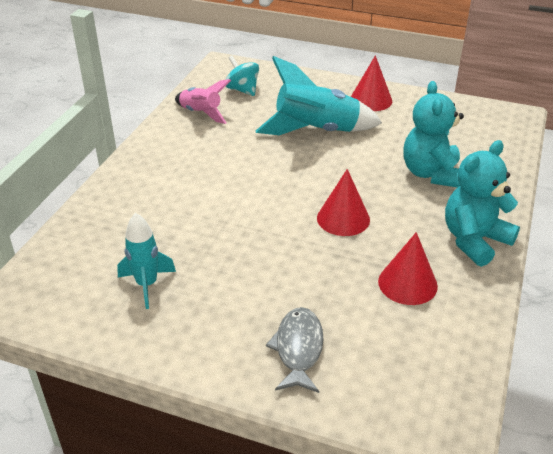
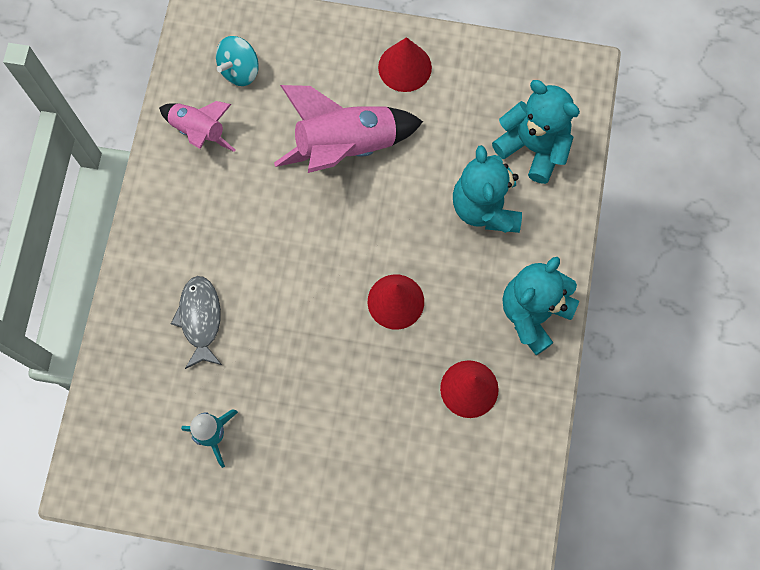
camera: 10 degrees left, 35 degrees up
(242, 90) = (240, 70): turquoise spinning top -> turquoise spinning top turned 90 degrees counterclockwise
(298, 349) = (375, 492): grey fish -> grey fish (200, 319)
(316, 131) = (345, 146): turquoise rocket -> pink rocket
(475, 147) = (533, 147): none -> turquoise teddy bear

